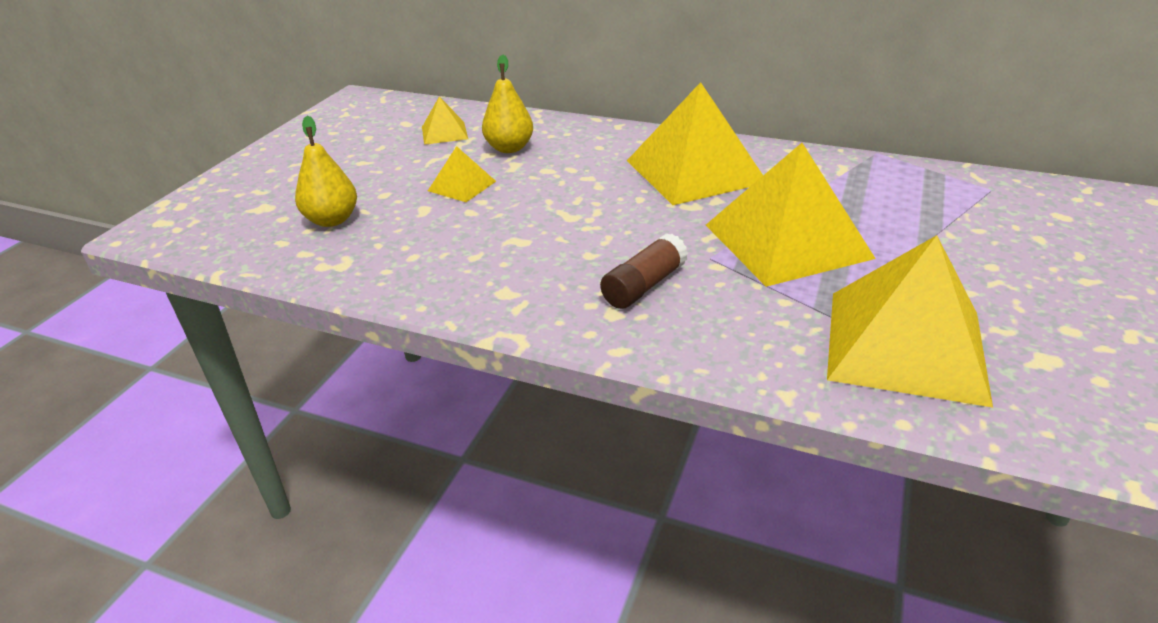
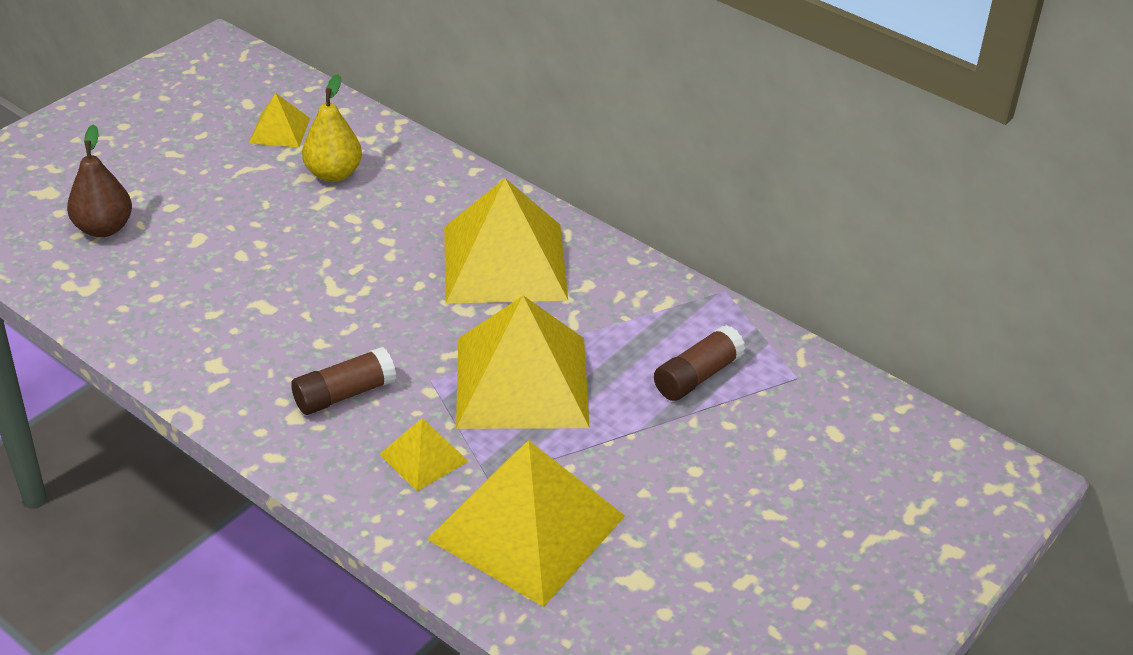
camera: 15 degrees right, 5 degrees up
(332, 220) = (104, 228): yellow pear -> brown pear
(462, 186) = (253, 216): yellow pyramid -> yellow pyramid (424, 457)
(919, 205) = (697, 376): none -> brown glue stick

